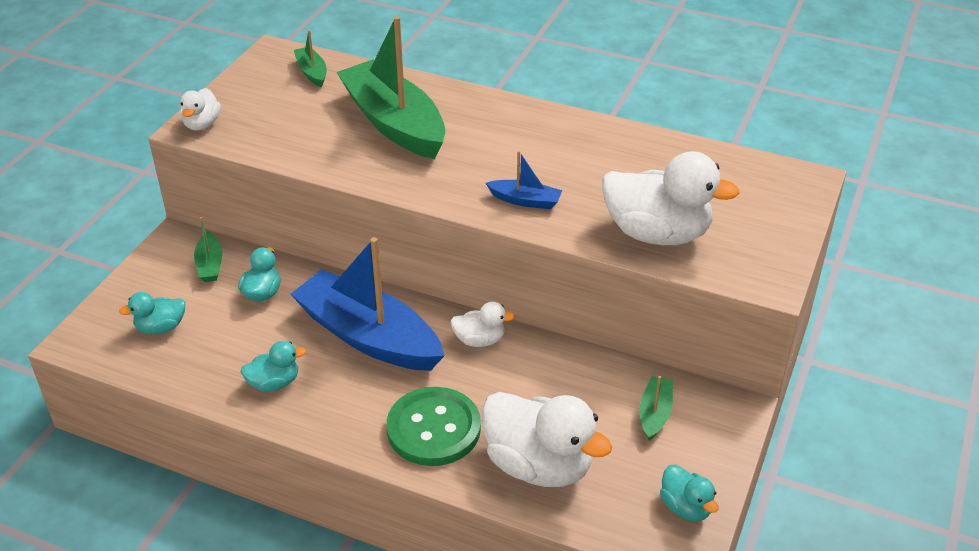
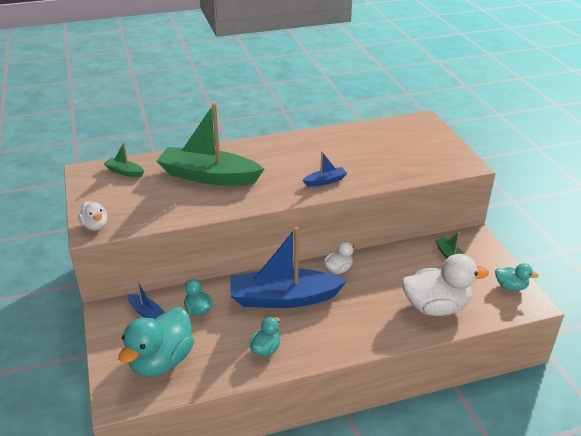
camera: 40 degrees left, 5 degrees down
(161, 327) = (161, 361): turquoise duck -> turquoise duck, size x2.00
(210, 264) = (146, 312): green boat -> blue boat
(433, 429) = (371, 321): green button -> none
(657, 234) = (400, 168): white duck -> none

